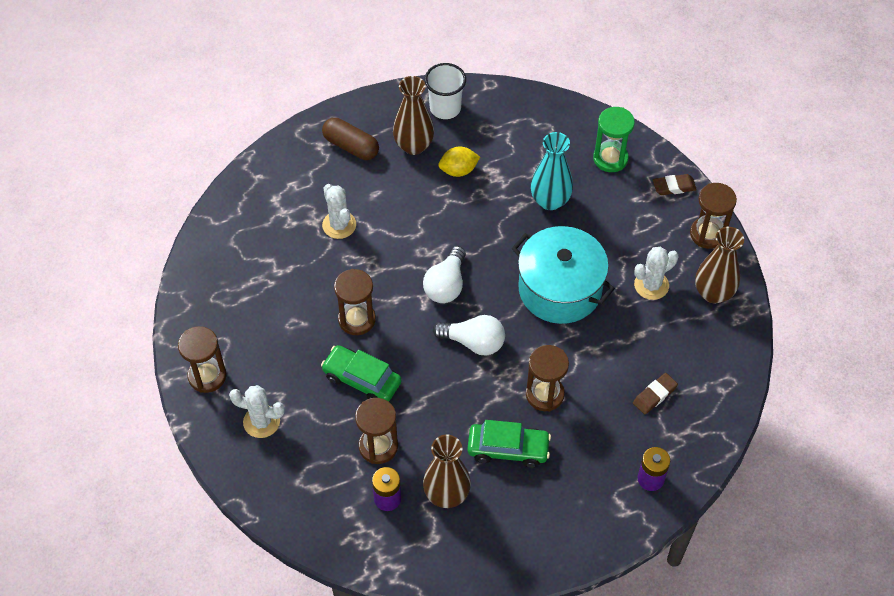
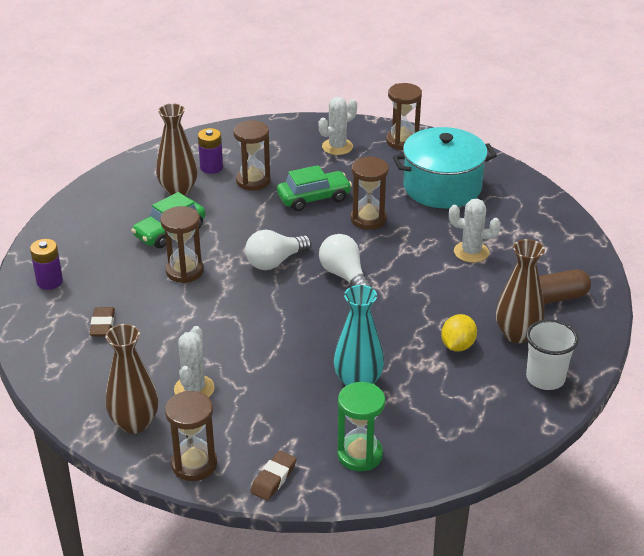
camera: 130 degrees right, 20 degrees down
(560, 289) = (261, 333): turquoise pot -> turquoise pot (442, 187)

